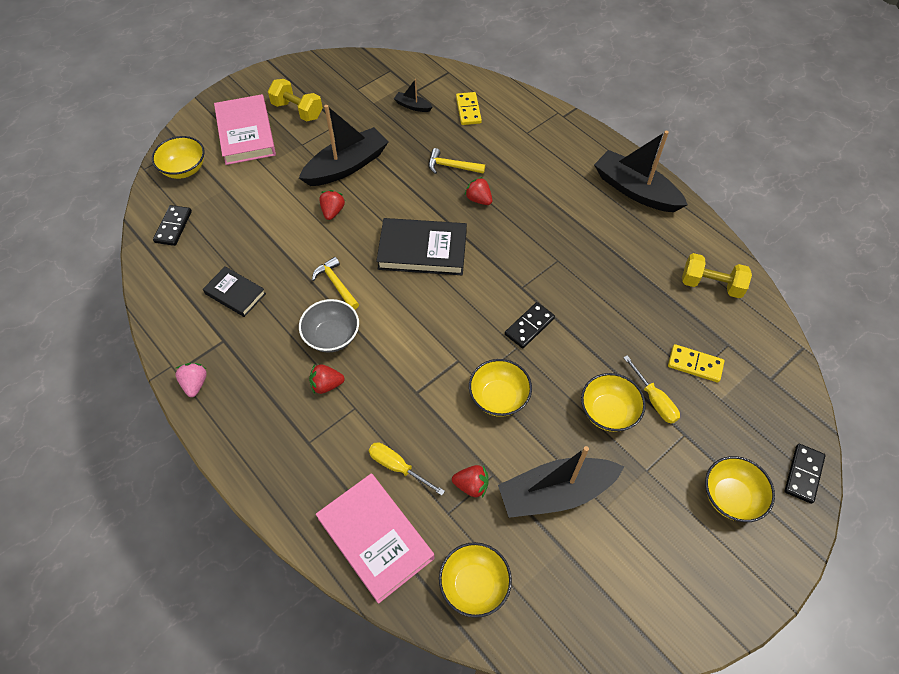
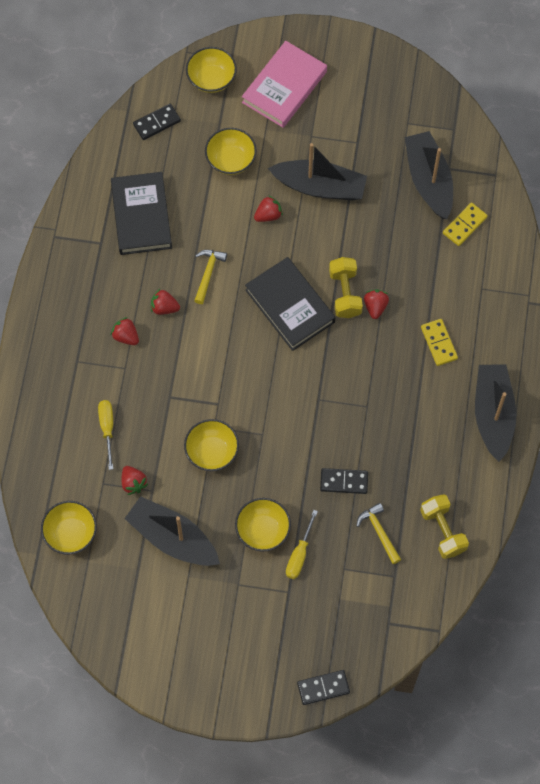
camera: 50 degrees right, 10 degrees up
(195, 384) = (56, 256): pink strawberry -> none
(235, 293) = (141, 216): black book -> black book, size x1.70
(297, 110) = (342, 101): yellow dumbbell -> yellow dumbbell (345, 293)
(332, 336) = (164, 307): grey bowl -> red strawberry
(375, 538) = (51, 454): pink book -> none
(412, 106) = (428, 180): black boat -> black boat, size x2.24
(452, 166) = (391, 261): yellow hammer -> yellow hammer (379, 532)
(529, 326) = (288, 429): black domino -> black domino (344, 481)
(695, 364) = (355, 563): yellow domino -> yellow domino (438, 343)
(730, 497) = (264, 650): yellow bowl -> yellow bowl (231, 160)

